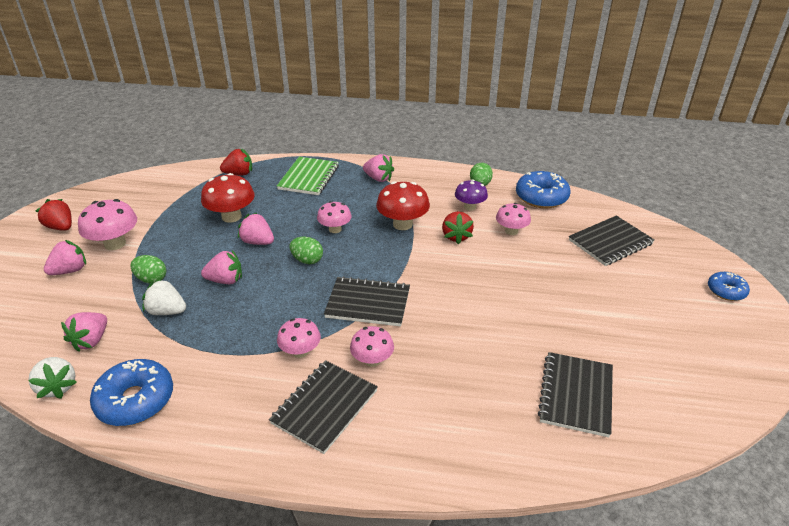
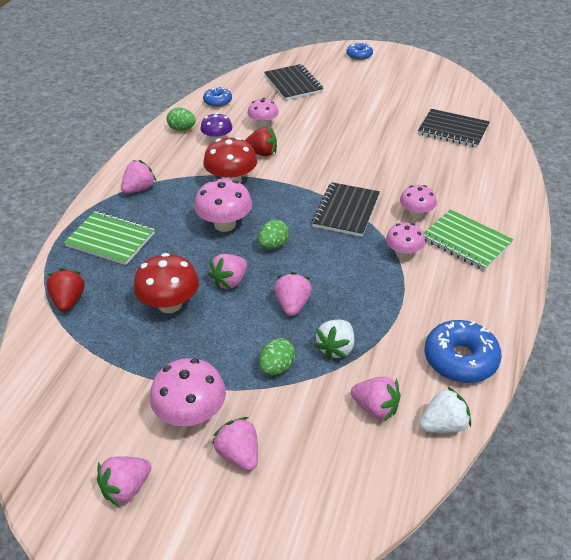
camera: 80 degrees left, 5 degrees up
(61, 227) = (126, 488): red strawberry -> pink strawberry
(324, 407) = (466, 241): black notebook -> green notebook
(335, 229) = (225, 224): pink mushroom -> pink mushroom, size x1.55
(541, 197) = (218, 101): blue donut -> blue donut, size x0.59

